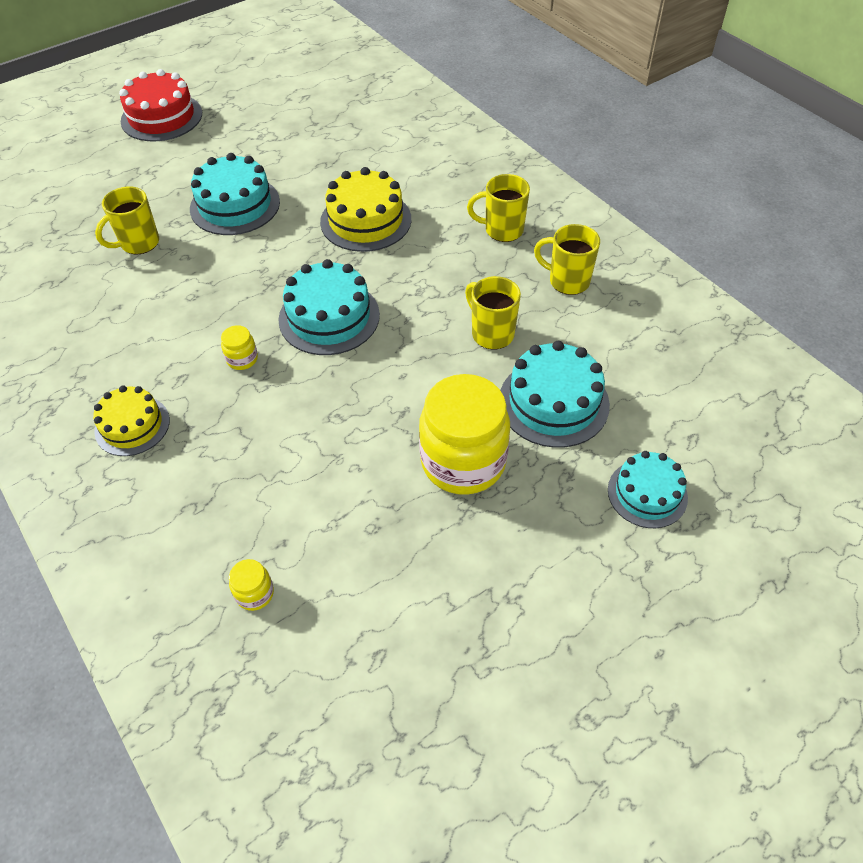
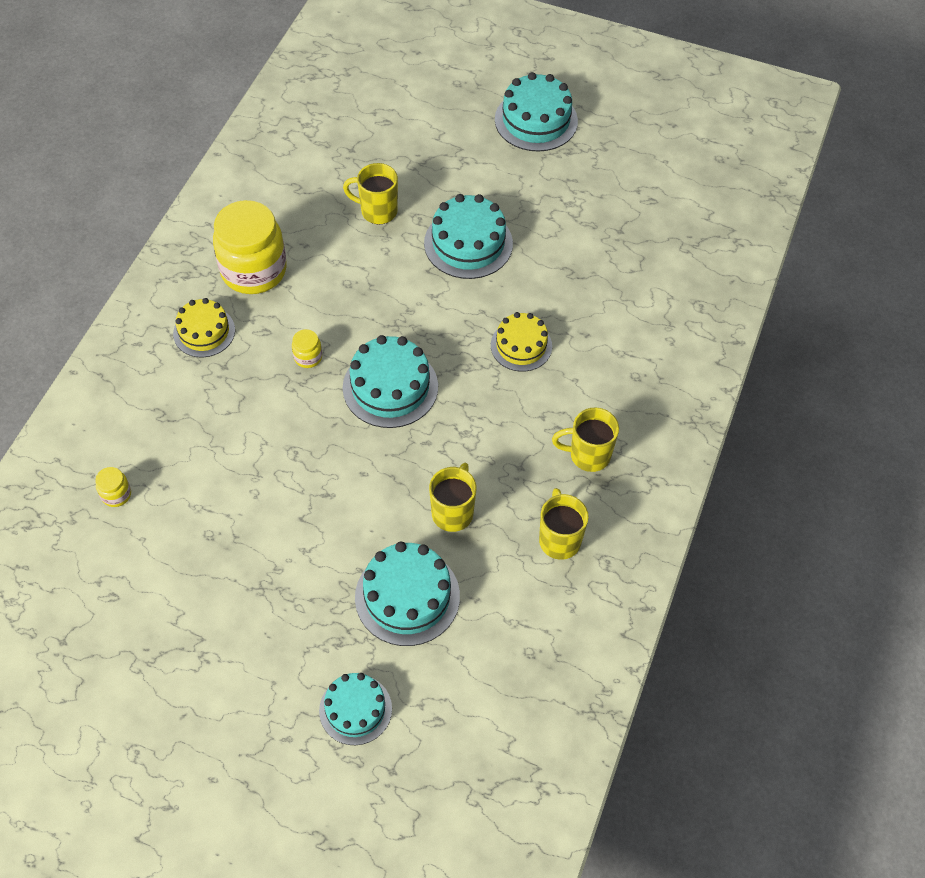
camera: 55 degrees right, 5 degrees up
(161, 117) = (536, 120): red cake -> turquoise cake
(366, 220) = (521, 346): yellow cake -> yellow cake, size x0.66
(463, 461) = (305, 562): yellow jar -> yellow jar (254, 270)
(502, 230) = (588, 455): yellow mug -> yellow mug turned 60 degrees counterclockwise

